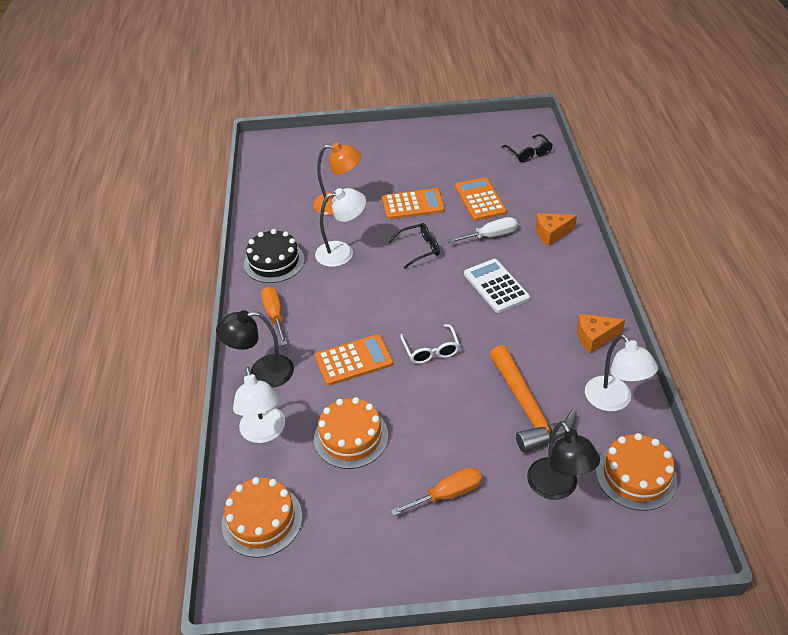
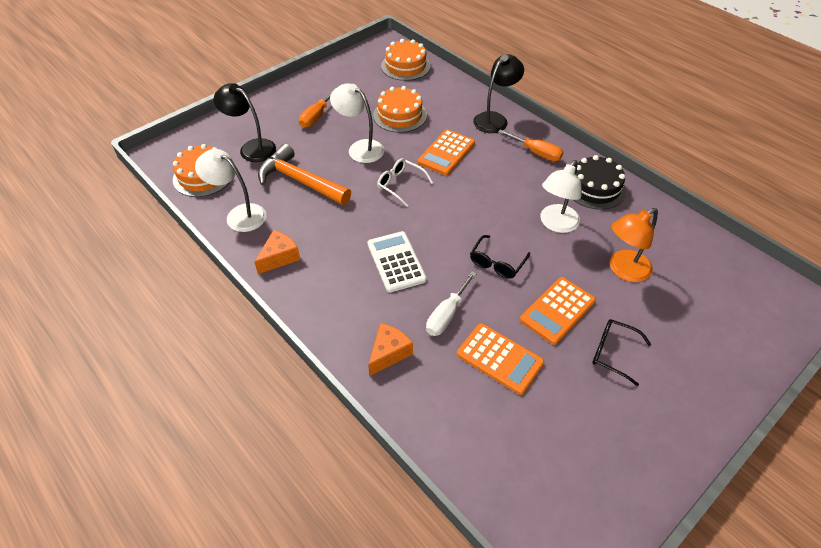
camera: 140 degrees right, 5 degrees up
(264, 433) = (452, 95): white lamp -> white lamp (360, 148)
(496, 286) = (396, 262): white calculator -> white calculator turned 135 degrees counterclockwise
(529, 153) = (514, 483): black glasses -> black glasses (613, 353)

